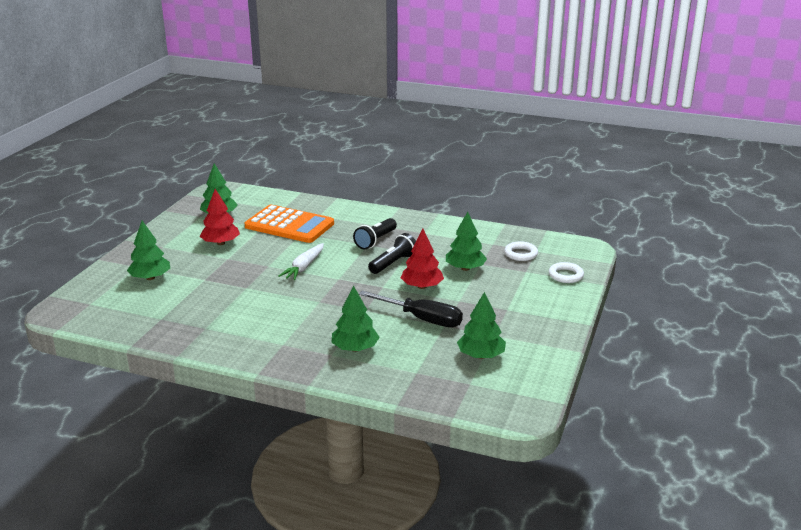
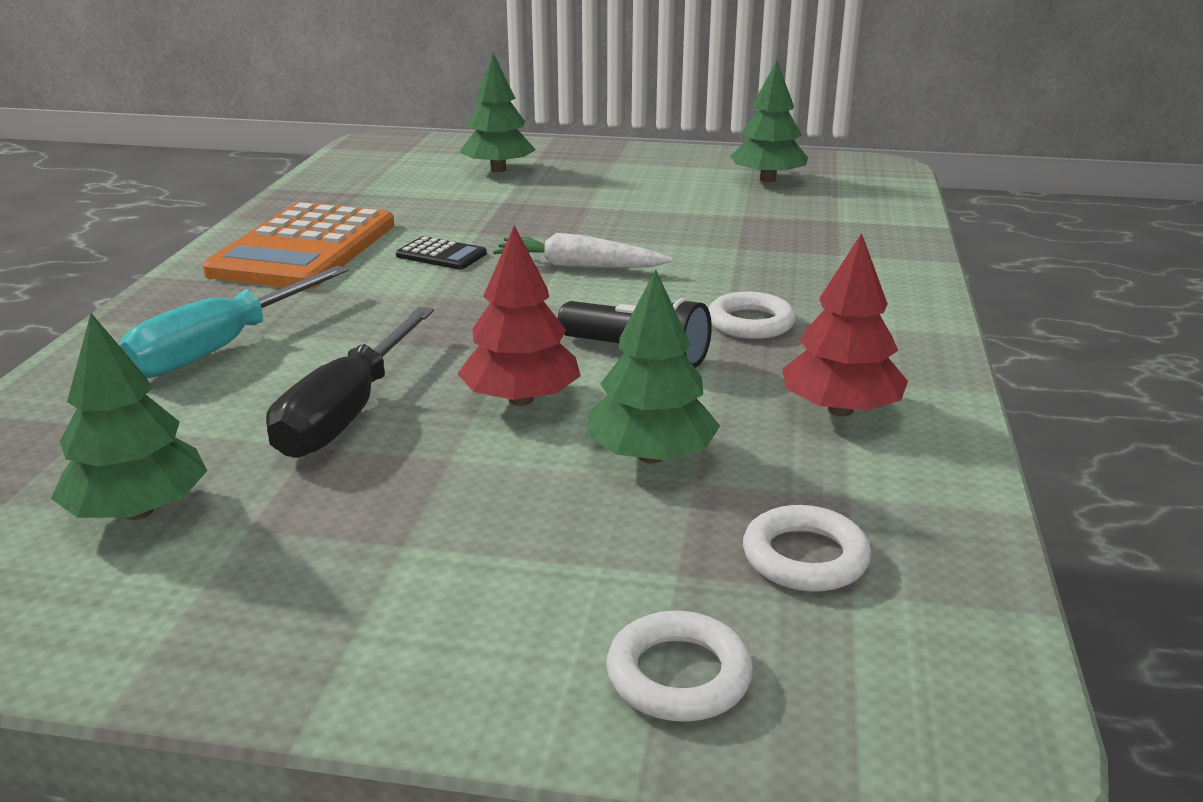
camera: 80 degrees right, 0 degrees up
(220, 243) = (650, 194): red tree -> red tree (840, 410)
(272, 297) = (441, 255): none -> black calculator
(289, 225) = (768, 234): orange calculator -> orange calculator (304, 249)
(355, 348) = (221, 348): green tree -> turquoise screwdriver
(375, 241) = (750, 323): black flashlight -> white ring

